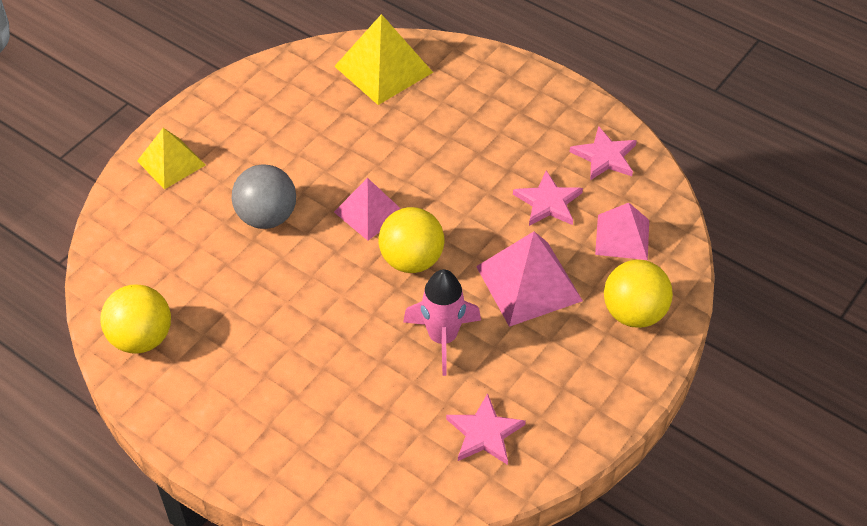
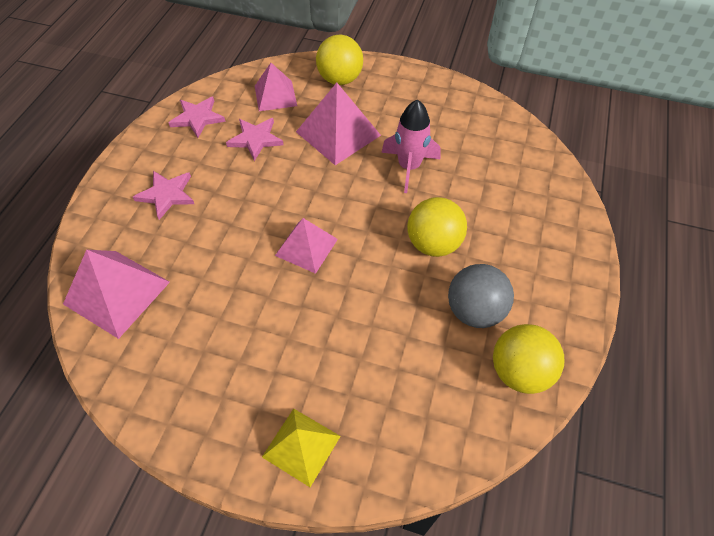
camera: 110 degrees left, 5 degrees up
(267, 217) = (341, 324): grey ball -> grey ball (474, 311)
(383, 69) = (117, 292): yellow pyramid -> pink pyramid
(412, 260) = (345, 204): yellow ball -> yellow ball (433, 244)
(484, 433) = (471, 128): pink star -> pink star (167, 195)

